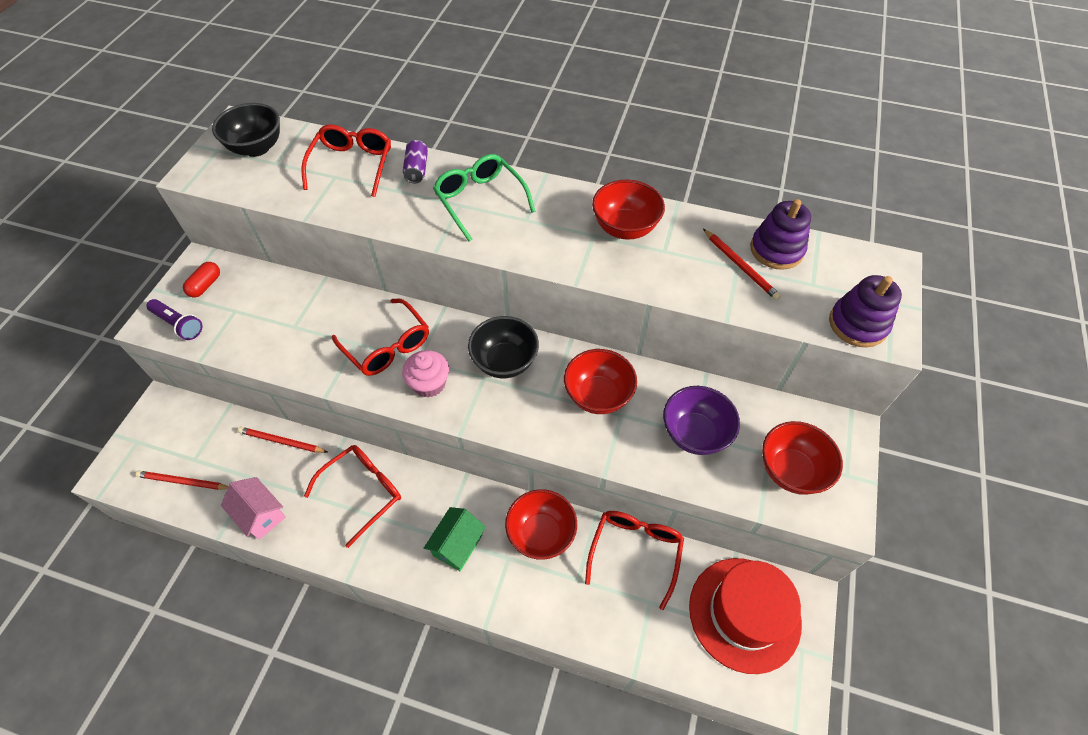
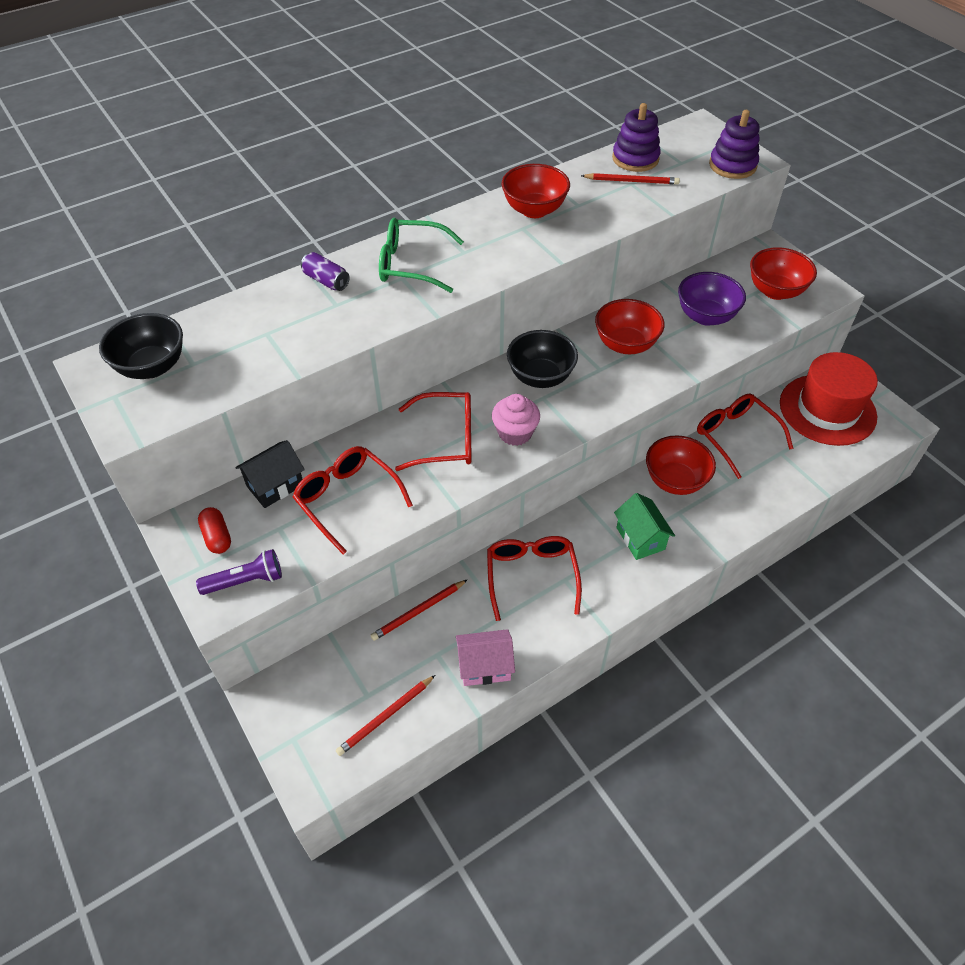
camera: 50 degrees left, 5 degrees down
(270, 283) = (275, 485): none -> black house
(352, 165) = (267, 316): red glasses -> red glasses (347, 499)

